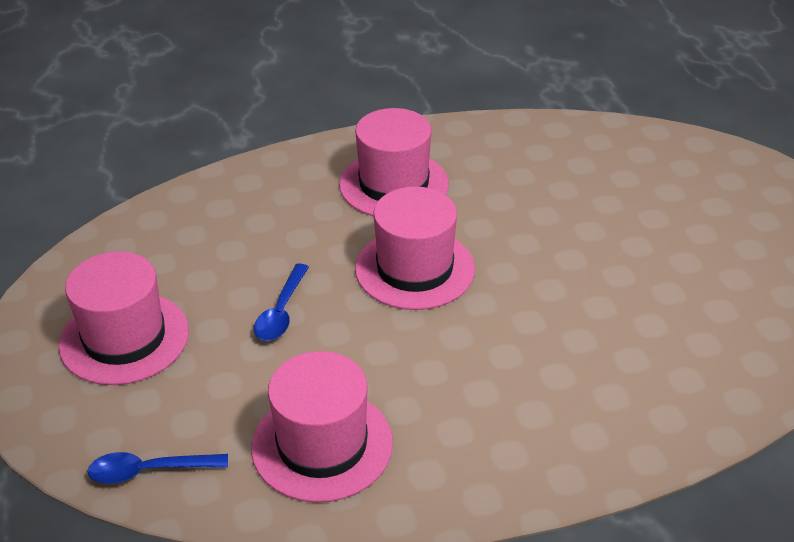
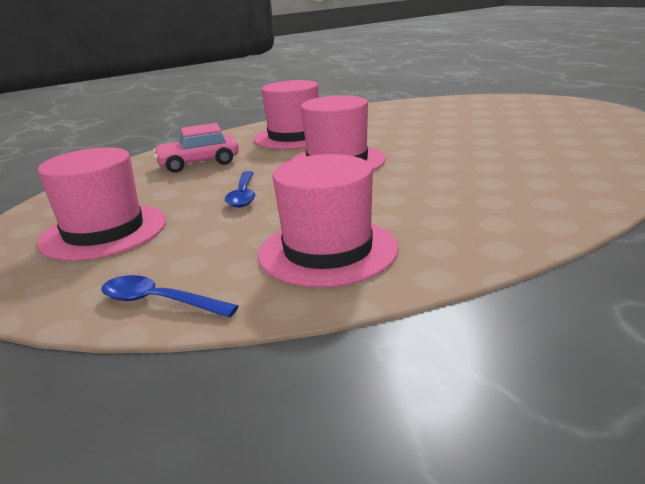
camera: 15 degrees left, 15 degrees down
(149, 471) = (159, 301): blue spoon -> blue spoon turned 45 degrees clockwise
(257, 219) = (199, 163): none -> pink car

